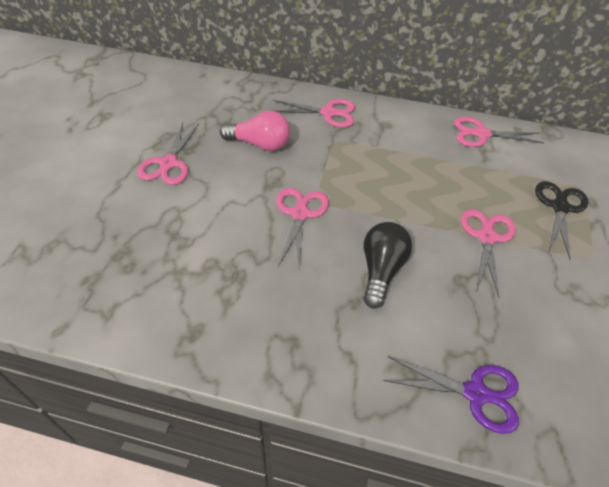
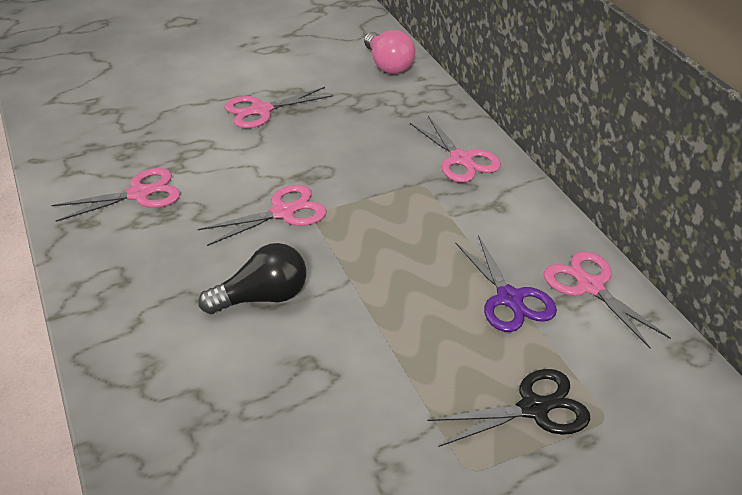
camera: 55 degrees right, 10 degrees down
(260, 144) = (352, 143): pink light bulb -> pink light bulb (388, 65)
(475, 393) = (161, 429): purple scissors -> purple scissors (510, 299)
(486, 237) = (399, 359): pink scissors -> pink scissors (139, 194)

